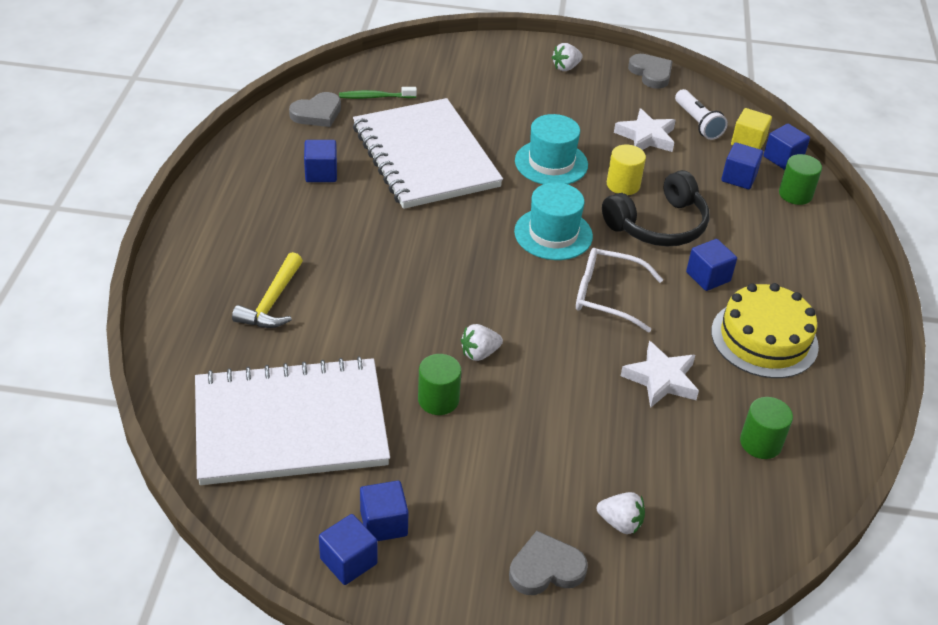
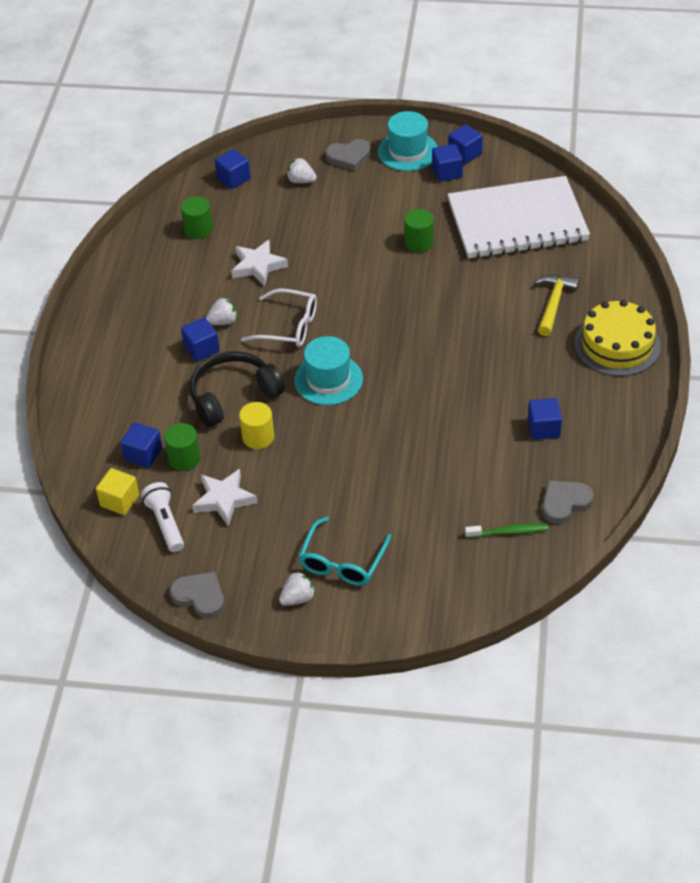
camera: 175 degrees left, 5 degrees up
(425, 156) = (447, 456): white notebook -> none
(479, 353) = (390, 275): white strawberry -> white strawberry (223, 321)
(528, 87) = (342, 561): none -> turquoise glasses
(551, 163) = (325, 458): turquoise hat -> turquoise hat (408, 151)
(651, 73) = (200, 596): grey heart -> grey heart turned 150 degrees clockwise
(764, 338) = (171, 300): yellow cake -> yellow cake (617, 345)
(783, 158) = (91, 482): blue cube -> blue cube (233, 178)
(795, 194) = (95, 439): green cylinder -> green cylinder (184, 458)

